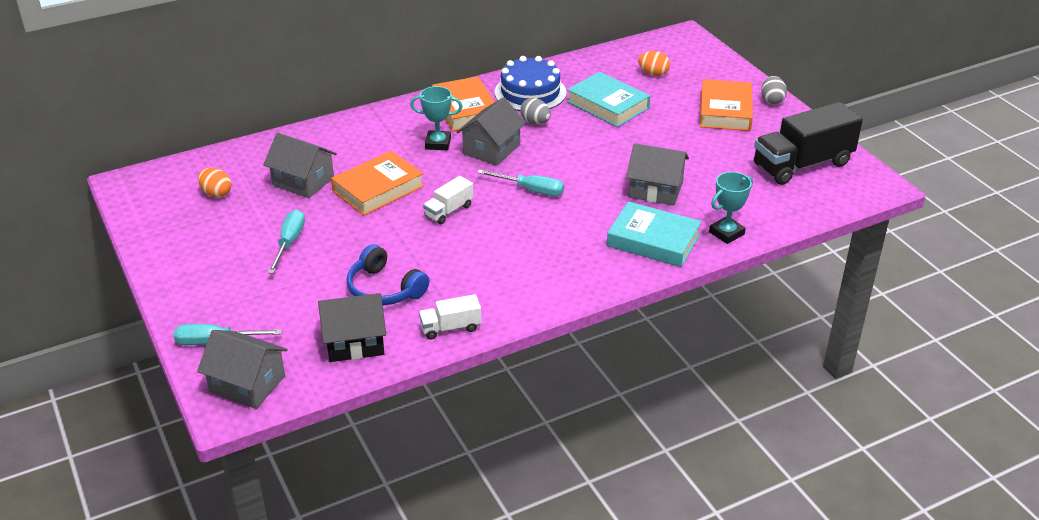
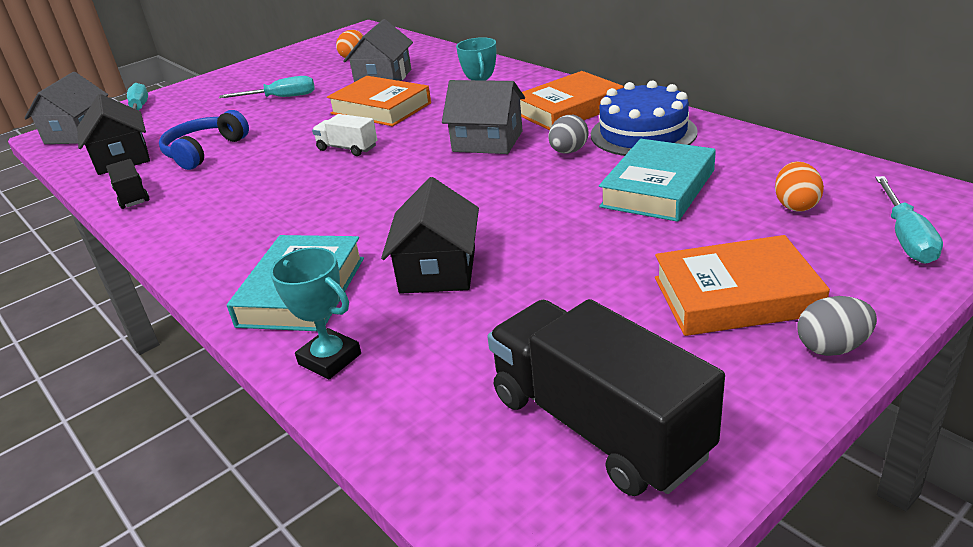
camera: 80 degrees right, 5 degrees down
(450, 328) = (132, 196): white truck -> black truck
(531, 190) = (405, 182): turquoise screwdriver -> turquoise screwdriver (906, 237)
(656, 190) = (438, 270): grey house -> black house

